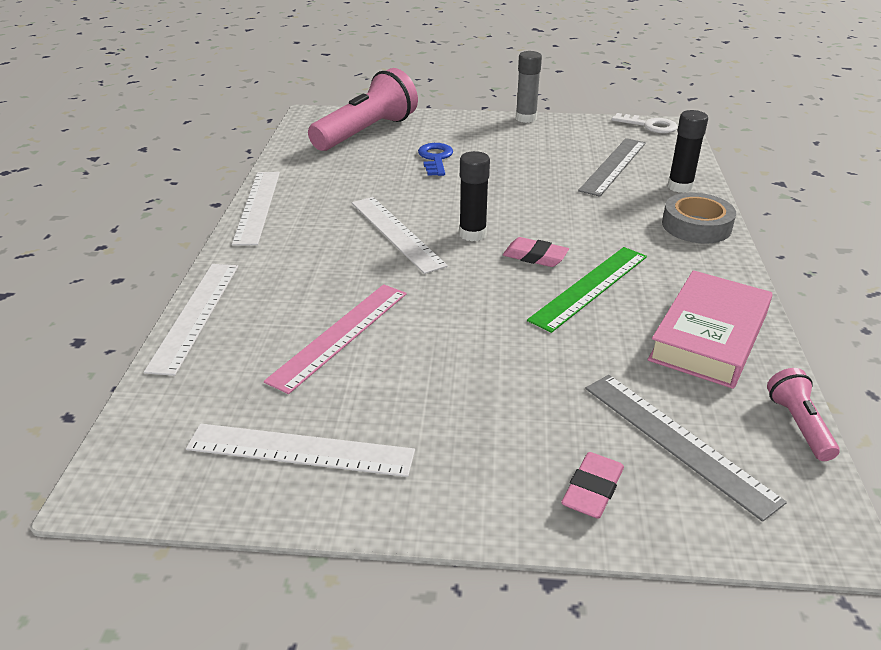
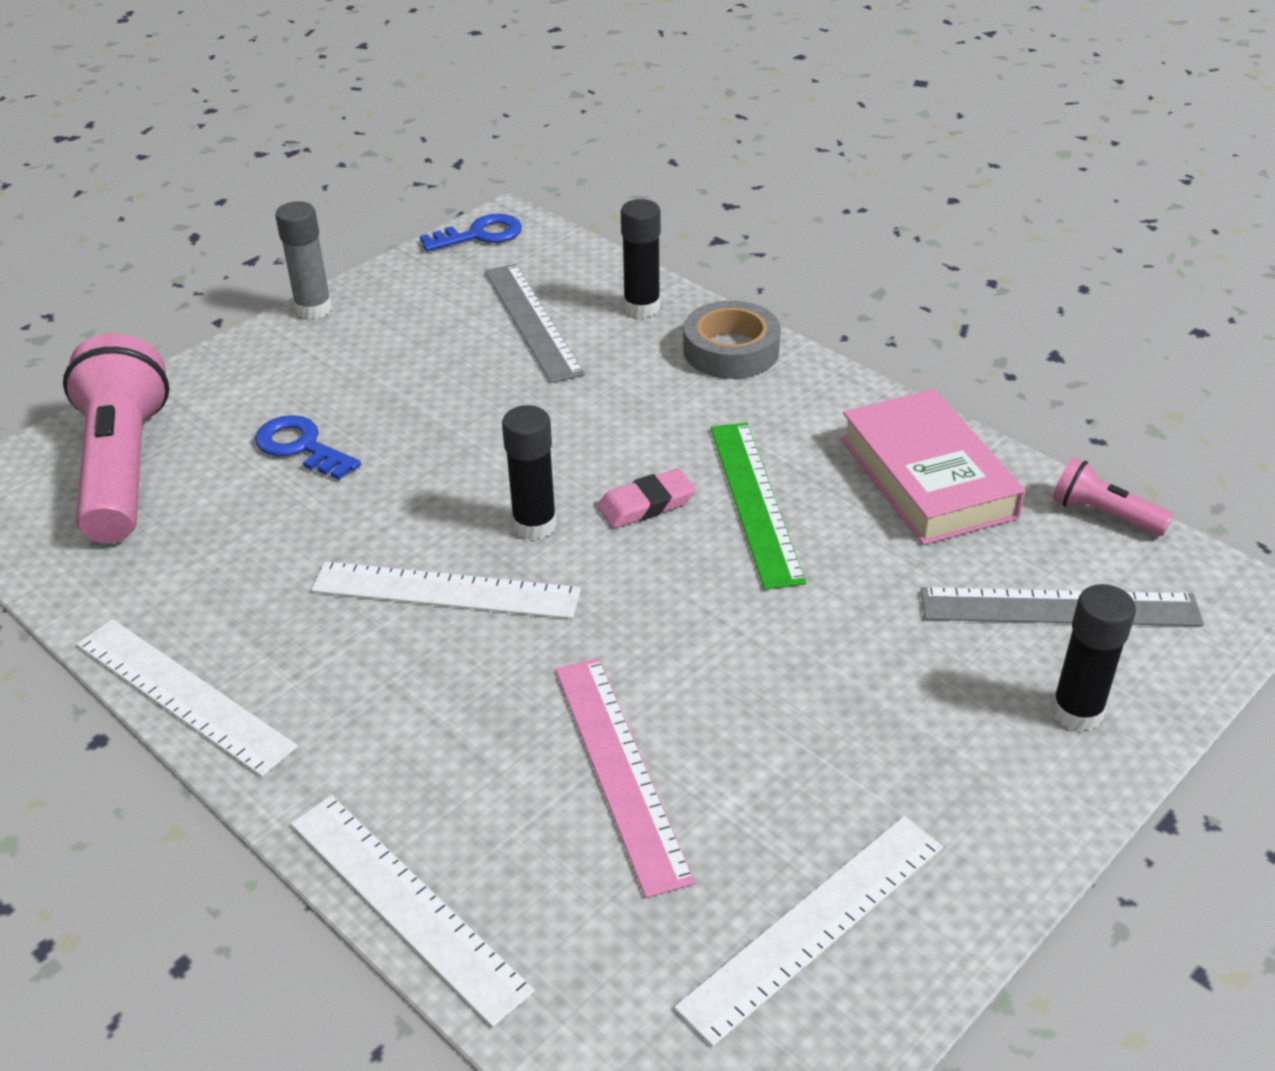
camera: 50 degrees left, 5 degrees up
(592, 489) = (1076, 712): pink eraser -> black glue stick
(649, 125) = (480, 235): white key -> blue key

